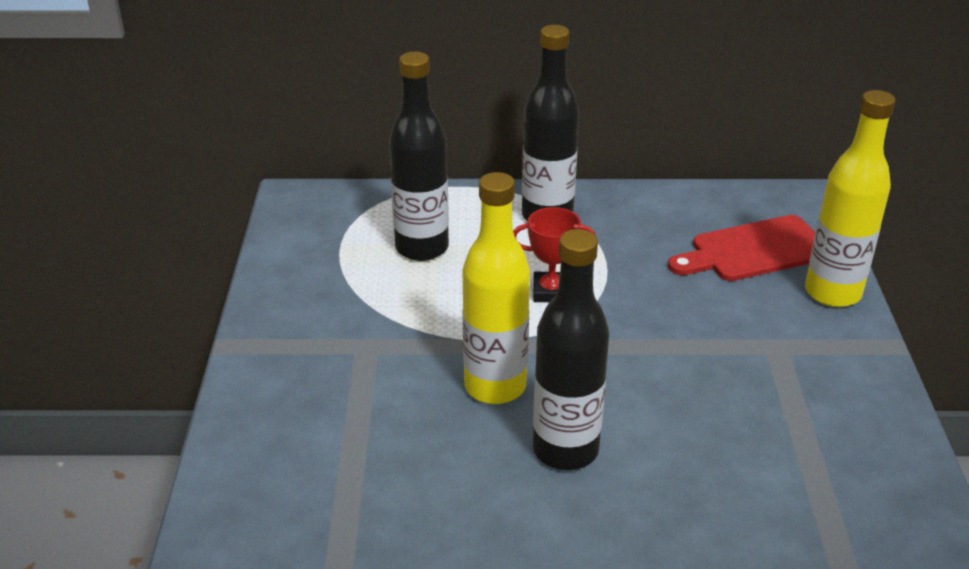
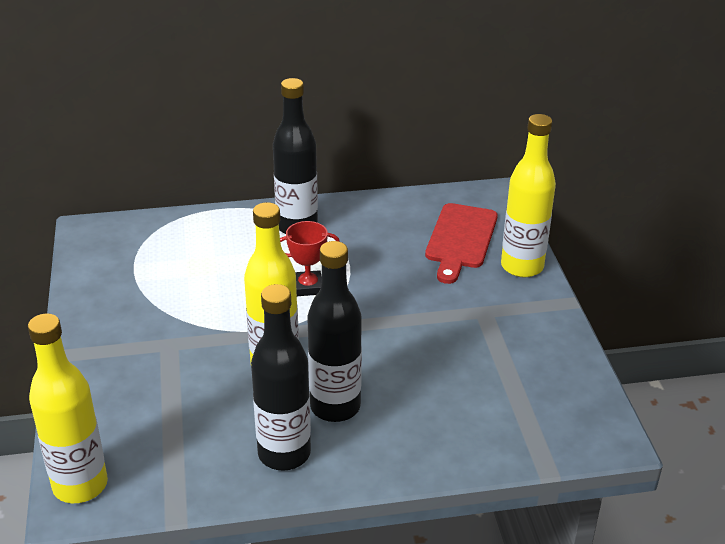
camera: 10 degrees left, 0 degrees up
(226, 514) = (80, 485): none -> yellow bottle
(422, 248) = (200, 262): black bottle -> black bottle (284, 454)
(754, 251) = (461, 239): red cutting board -> red cutting board turned 45 degrees counterclockwise

